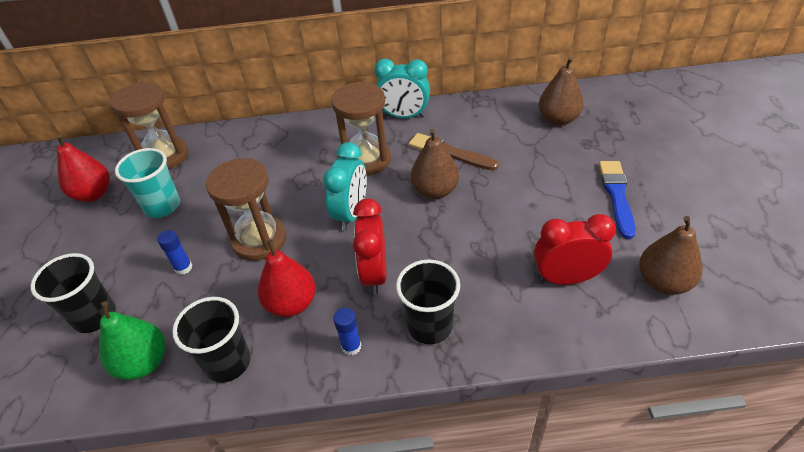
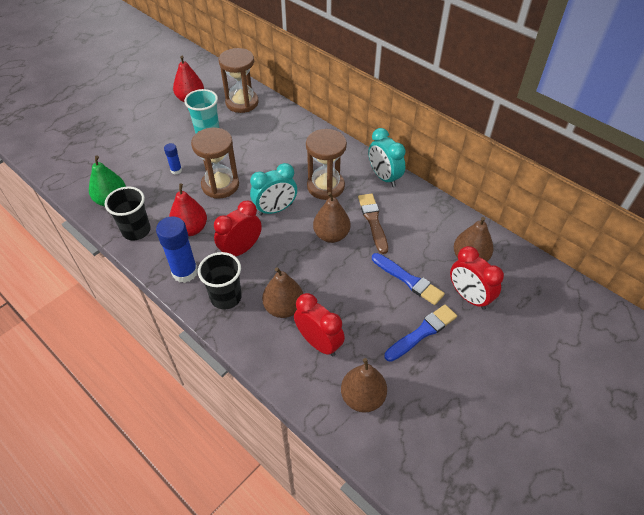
camera: 45 degrees right, 5 degrees up
(95, 316) = (122, 162): black cup -> none
(351, 346) = (185, 272): blue glue stick -> blue glue stick, size x1.96
(493, 281) = (284, 308): none -> brown pear
(546, 170) = (408, 280): none -> blue brush
(601, 144) = (468, 297): none -> red clock

